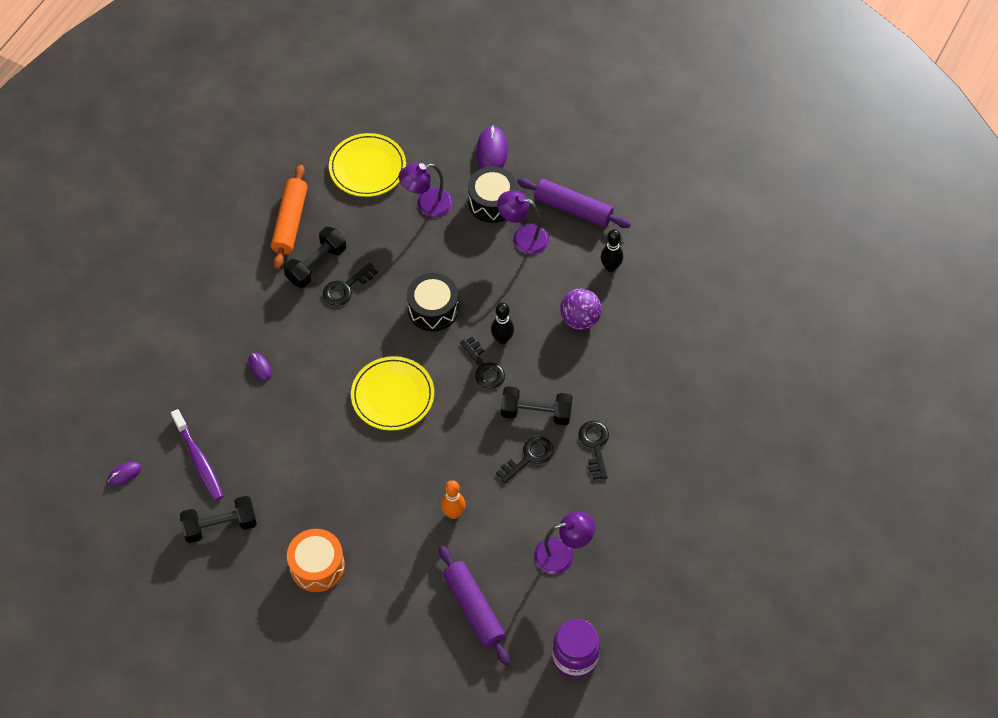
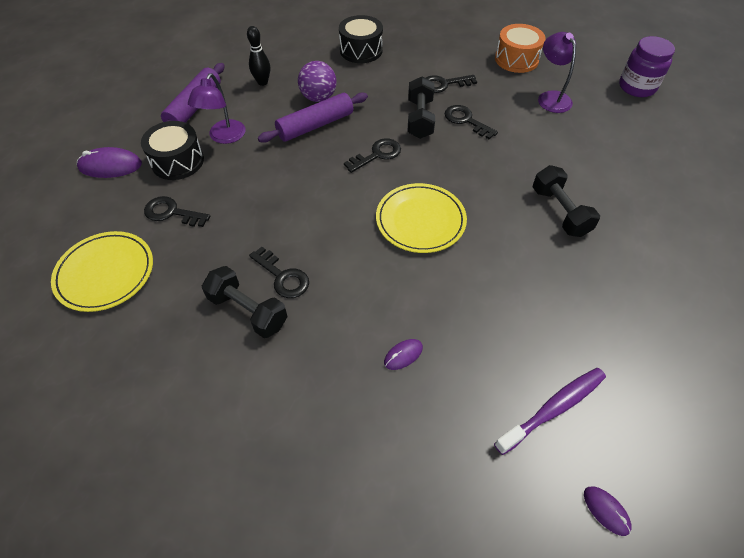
camera: 95 degrees left, 5 degrees down
(220, 526) = (632, 368): black dumbbell -> black dumbbell (560, 212)
(290, 222) = (177, 349): orange rolling pin -> none
(317, 566) = (639, 264): orange drum -> orange drum (516, 59)
(427, 205) = (172, 213): purple lamp -> black key
(433, 309) = (311, 197): black drum -> black drum (361, 50)
(453, 513) = (538, 165): orange bowling pin -> none
(473, 608) = (625, 145): purple rolling pin -> purple rolling pin (315, 125)
(502, 339) = (343, 144): black bowling pin -> none

